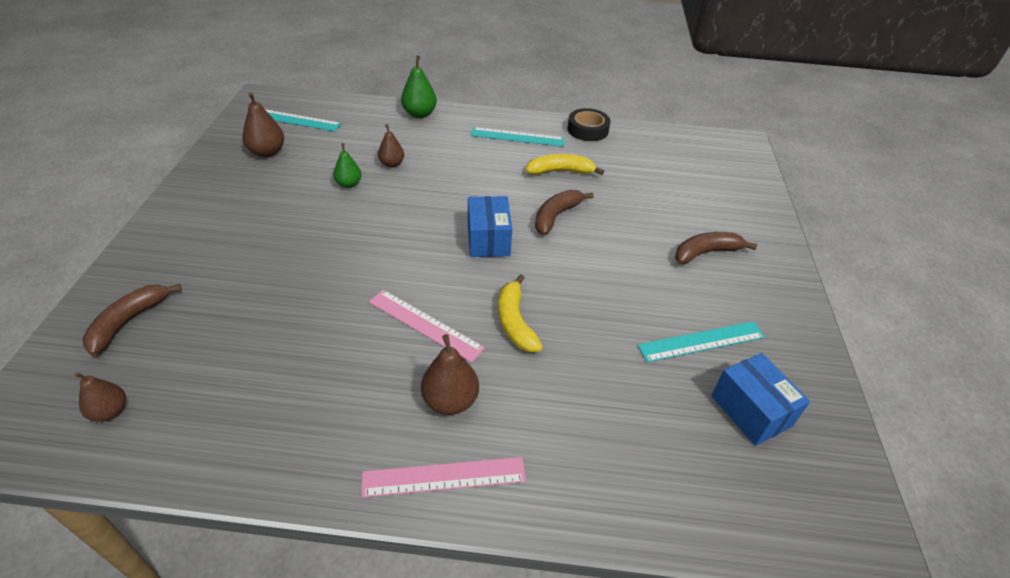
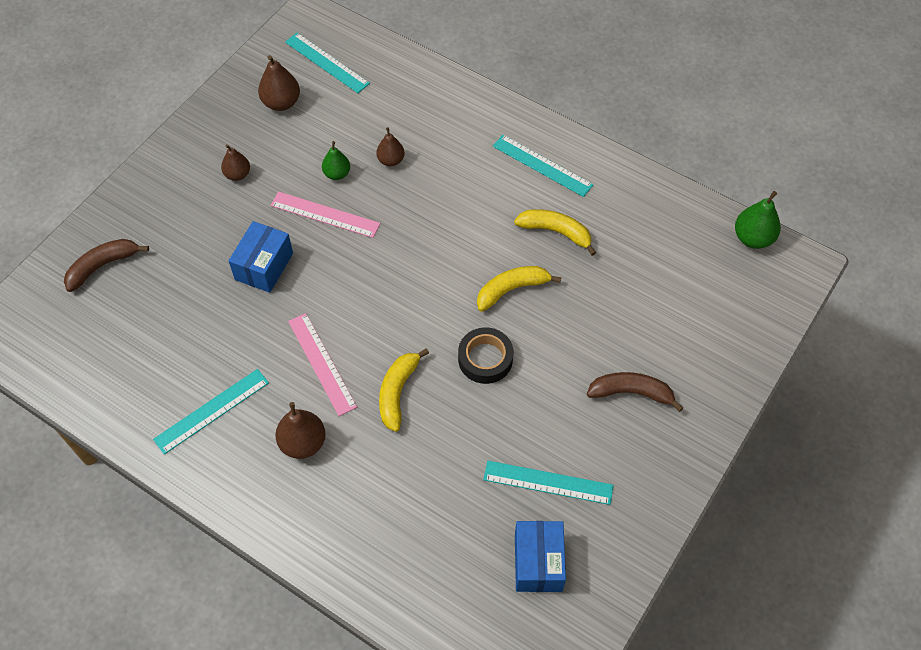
camera: 30 degrees right, 15 degrees up
(110, 411) = (67, 345): brown pear -> brown pear (237, 174)
(329, 410) = (212, 411): none -> turquoise ruler
(419, 114) = (457, 94): green pear -> green pear (753, 238)
(444, 477) = (265, 502): pink ruler -> pink ruler (325, 214)
(488, 239) = (428, 293): blue box -> blue box (264, 266)
(556, 216) = (512, 289): brown banana -> yellow banana
(587, 130) = (629, 181): black tape -> black tape (485, 359)

